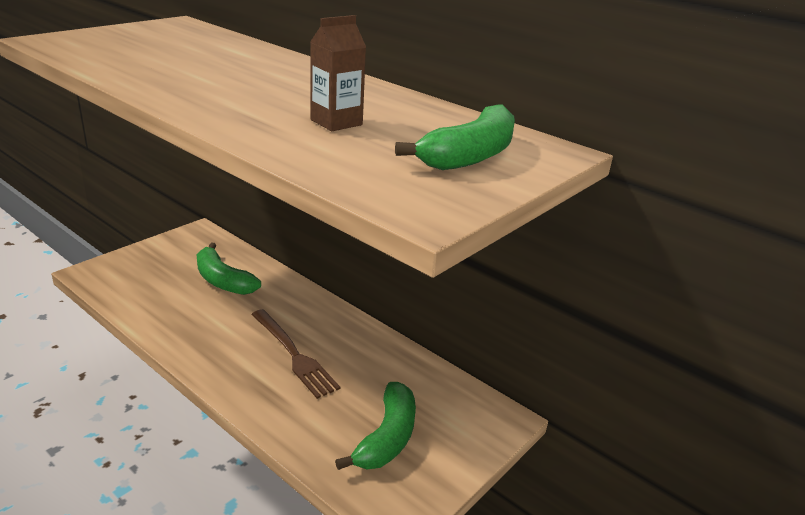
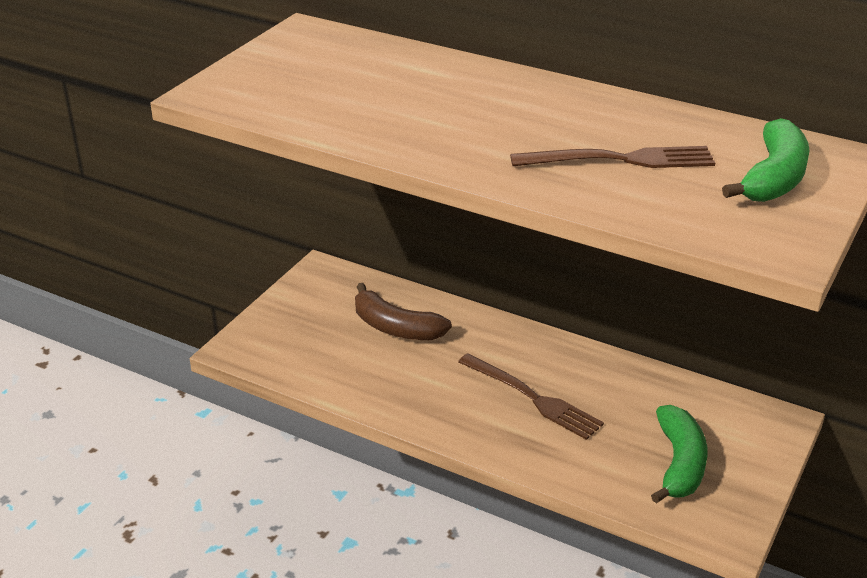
camera: 10 degrees left, 5 degrees up
(223, 280) = (395, 327): green banana -> brown banana
(336, 122) = (622, 159): brown carton -> brown fork

